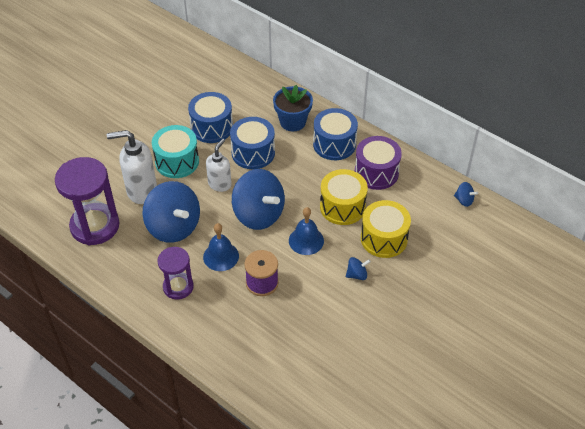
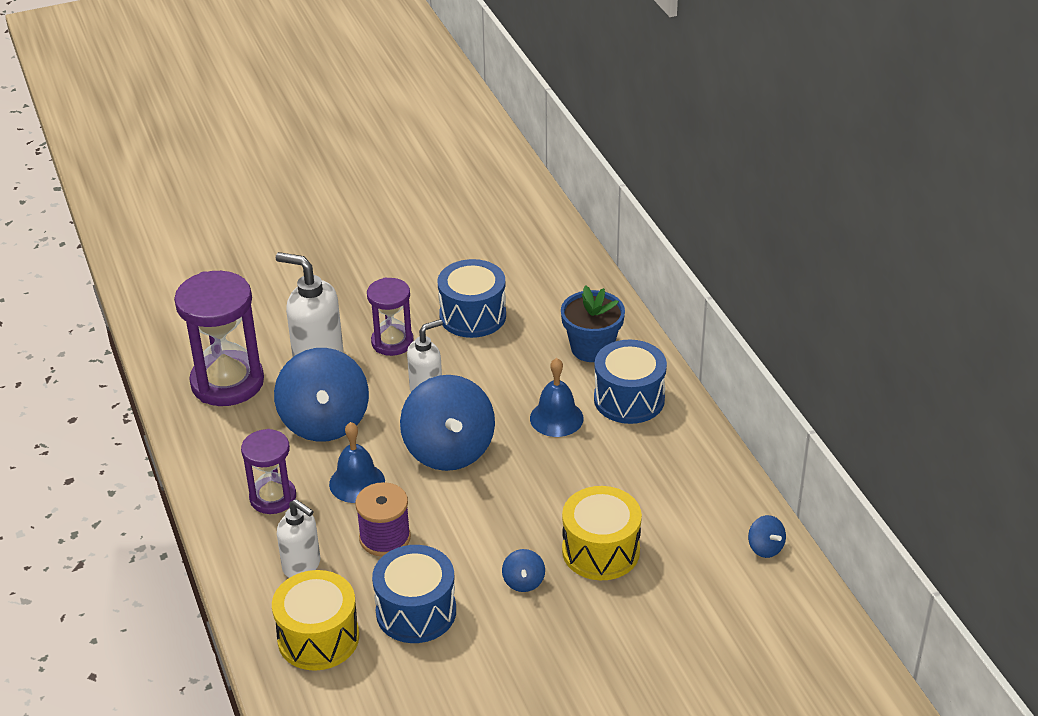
camera: 30 degrees right, 10 degrees down
(177, 161) = (392, 342): turquoise drum -> purple hourglass
(227, 321) = (302, 566): none -> white soap dispenser
(253, 153) = (503, 368): blue drum -> blue drum (416, 611)
(306, 240) = (487, 509): blue bell -> blue bell (556, 418)
(342, 207) = (574, 486): yellow drum -> yellow drum (318, 638)
(357, 275) = (523, 582): blue spinning top -> blue spinning top turned 75 degrees clockwise
(376, 172) = (661, 459): purple drum -> none

